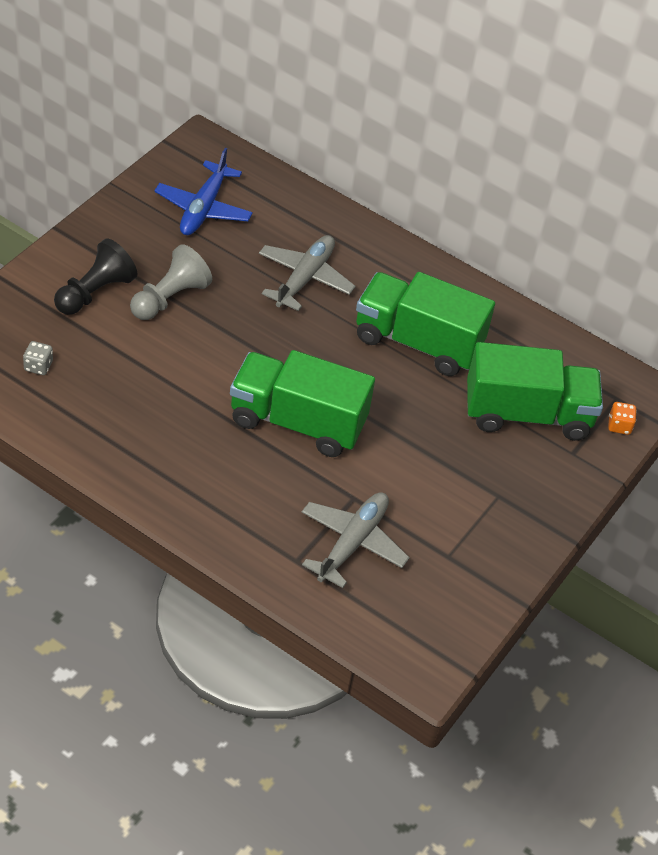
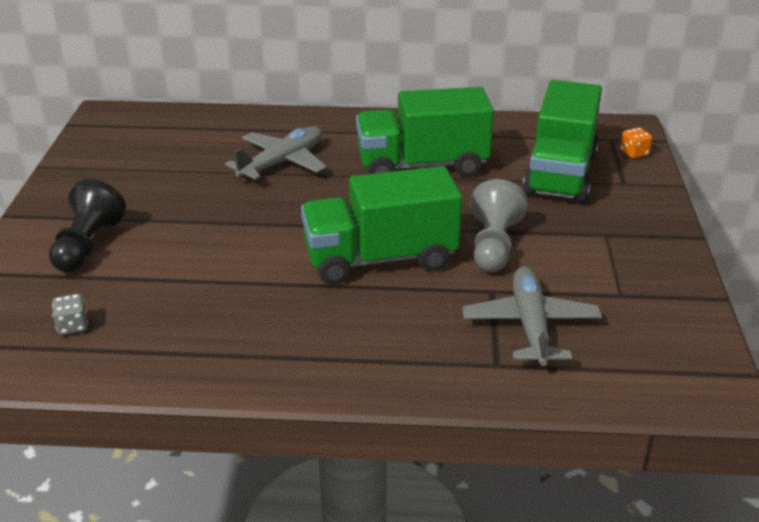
camera: 25 degrees left, 15 degrees down
(170, 298) = (169, 221): grey pawn -> grey pawn (493, 246)
(203, 208) = (144, 152): blue plane -> none
(305, 278) = (282, 162): grey plane -> grey plane turned 45 degrees clockwise
(527, 414) = (560, 174): green truck -> green truck turned 135 degrees clockwise

